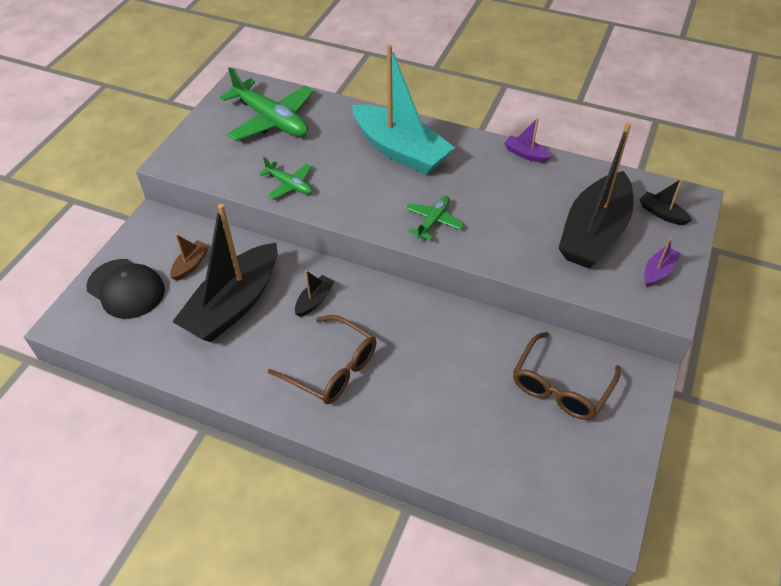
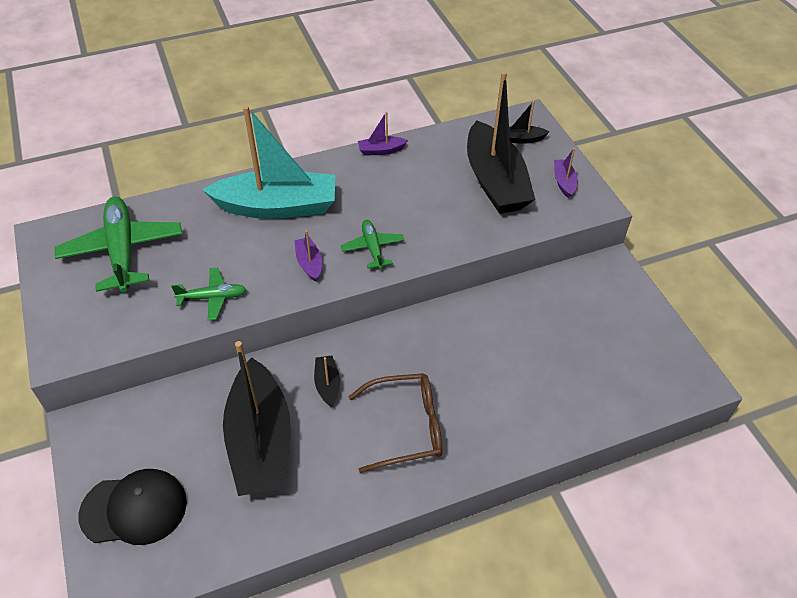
camera: 45 degrees left, 0 degrees up
(191, 264) = (175, 438): brown boat -> none
(271, 120) = (122, 250): green plane -> green plane turned 105 degrees counterclockwise
(376, 203) = (309, 263): none -> purple boat
(561, 386) = (574, 312): brown glasses -> none

